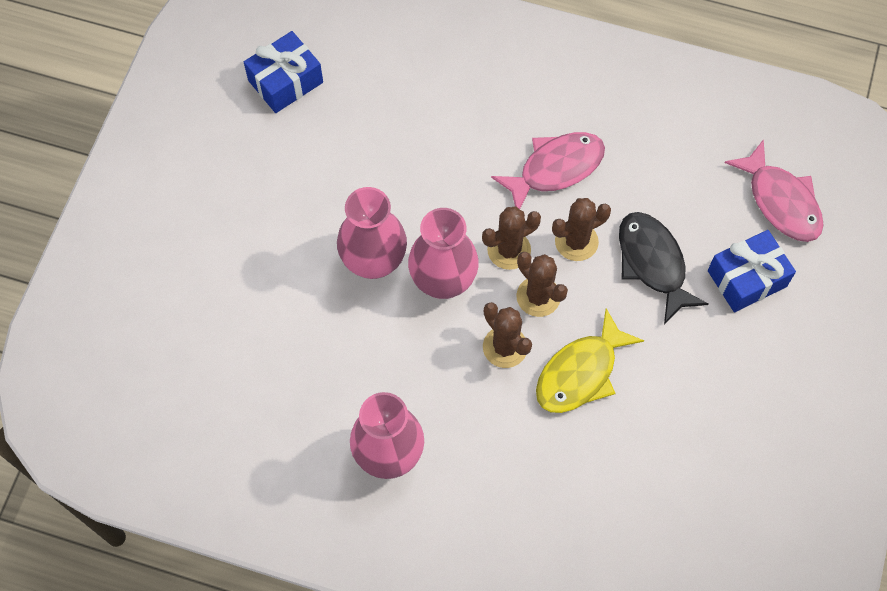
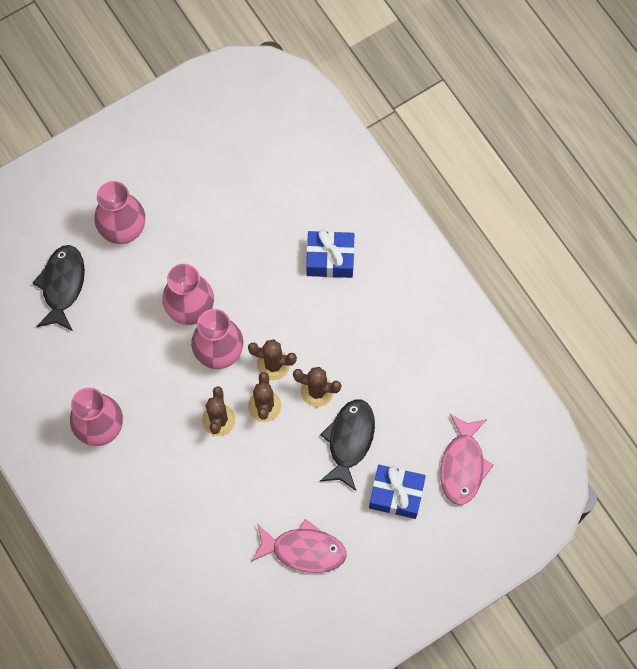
camera: 40 degrees right, 5 degrees up
(214, 341) = (62, 285): none -> black fish
(230, 237) = (123, 230): none -> pink vase
(285, 81) = (237, 157): blue gift -> blue gift (330, 259)
(555, 169) = (346, 337): pink fish -> pink fish (303, 550)
(581, 372) = (247, 470): yellow fish -> none

